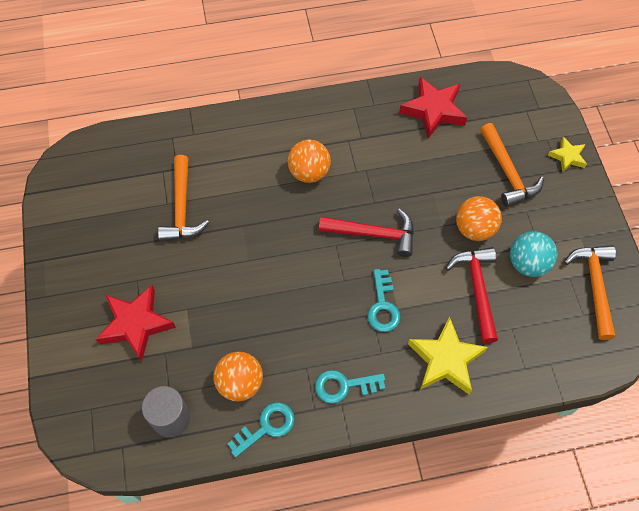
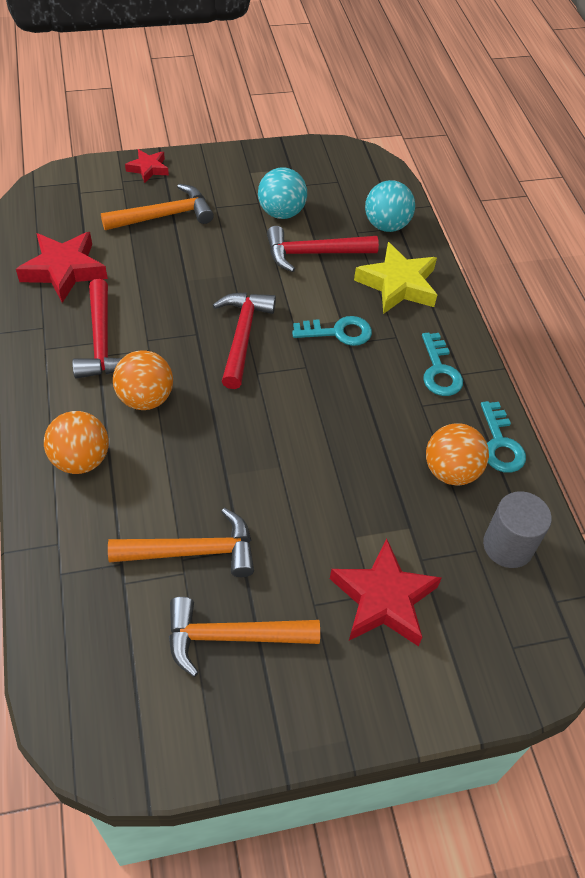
camera: 95 degrees left, 10 degrees down
(266, 427) = (500, 444): turquoise key -> turquoise key turned 150 degrees counterclockwise
(362, 141) = (102, 341): none -> red hammer
(474, 229) = (237, 249): orange ball -> orange ball (81, 460)
(525, 356) = (386, 225): none -> turquoise ball
(567, 157) = (148, 169): yellow star -> red star
(594, 286) = (306, 170): orange hammer -> orange hammer (232, 637)

